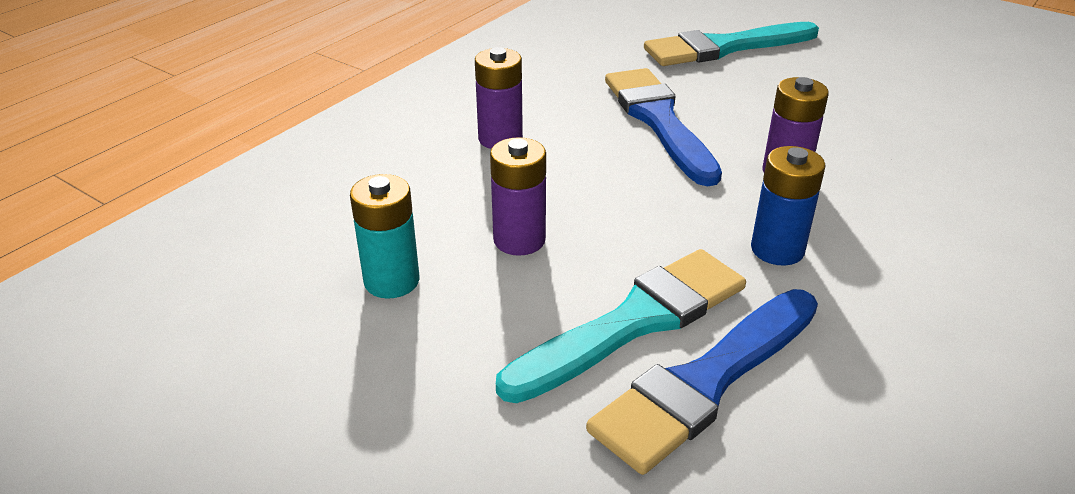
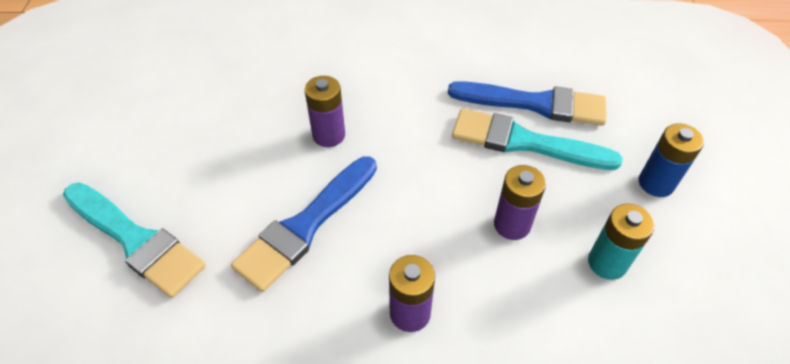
camera: 125 degrees left, 15 degrees up
(777, 249) = (414, 113): blue battery -> blue battery (656, 183)

